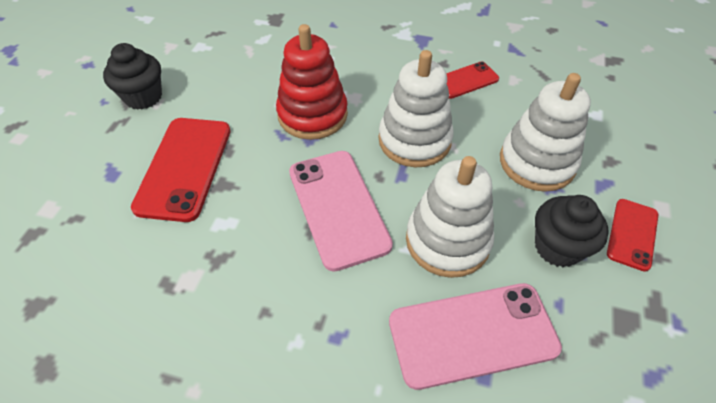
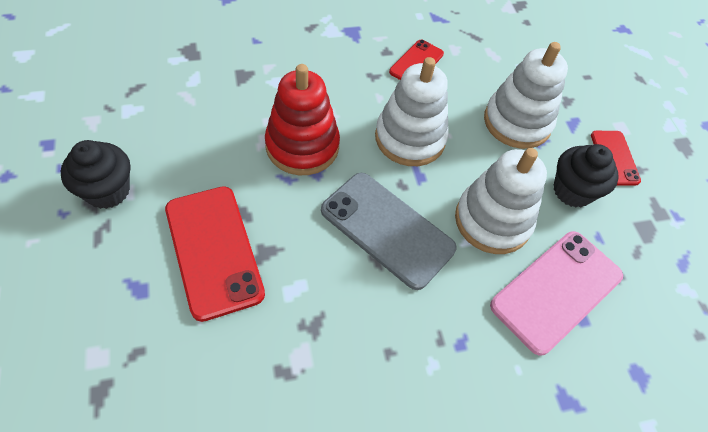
camera: 35 degrees left, 5 degrees up
(338, 208) = (387, 229): pink phone -> grey phone

